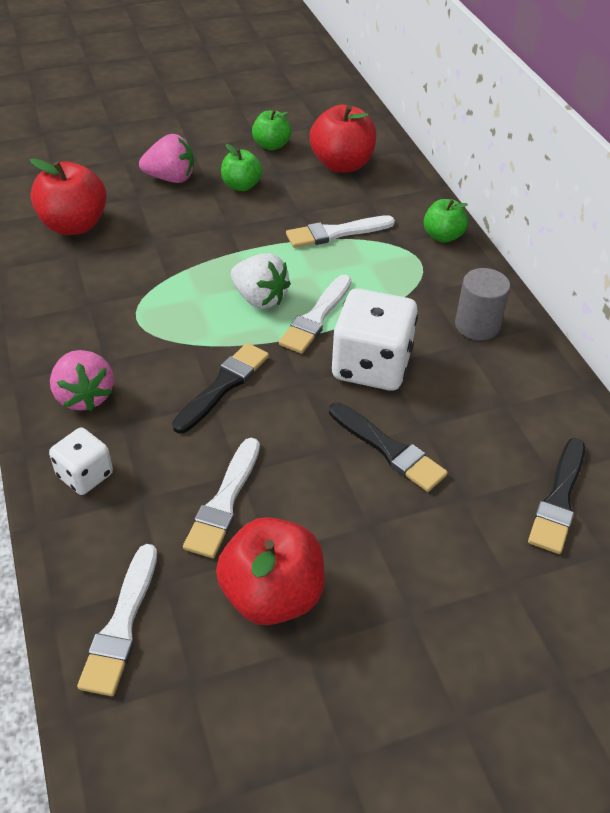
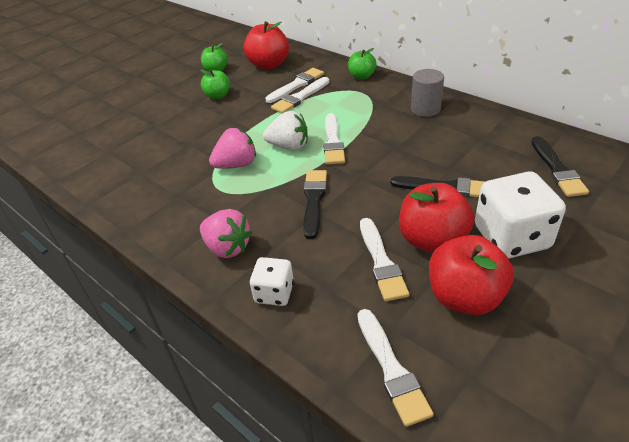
camera: 25 degrees left, 5 degrees down
(74, 225) = (124, 157): red apple -> red apple (432, 240)
(171, 178) = (167, 108): pink strawberry -> pink strawberry (236, 165)
(348, 212) = (296, 85): none -> white brush
(371, 366) = (390, 152): white dice -> white dice (511, 237)

